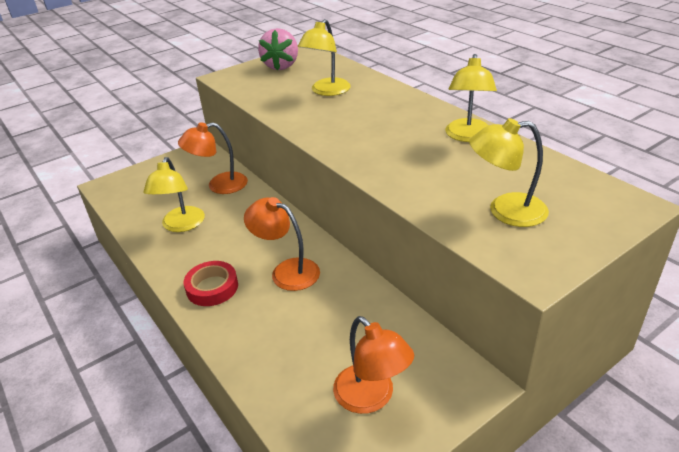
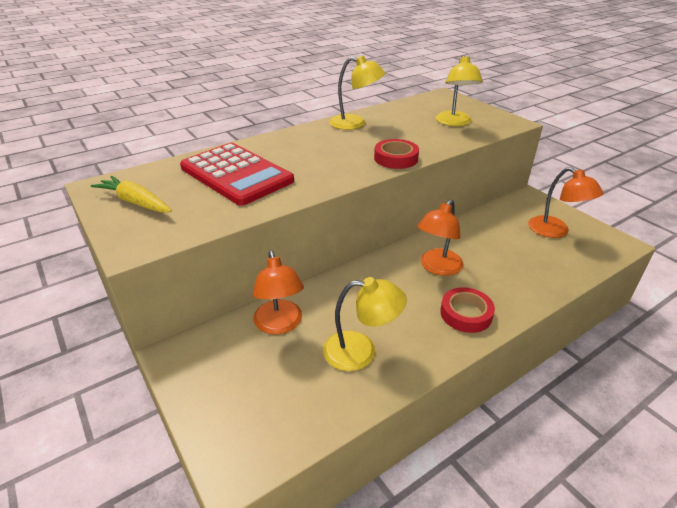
camera: 90 degrees left, 0 degrees up
(281, 66) = (135, 202): pink strawberry -> yellow carrot
(327, 91) = (236, 174): yellow lamp -> red calculator
(371, 397) = (555, 231): orange lamp -> orange lamp turned 90 degrees clockwise
(372, 166) = (396, 158): none -> red tape

